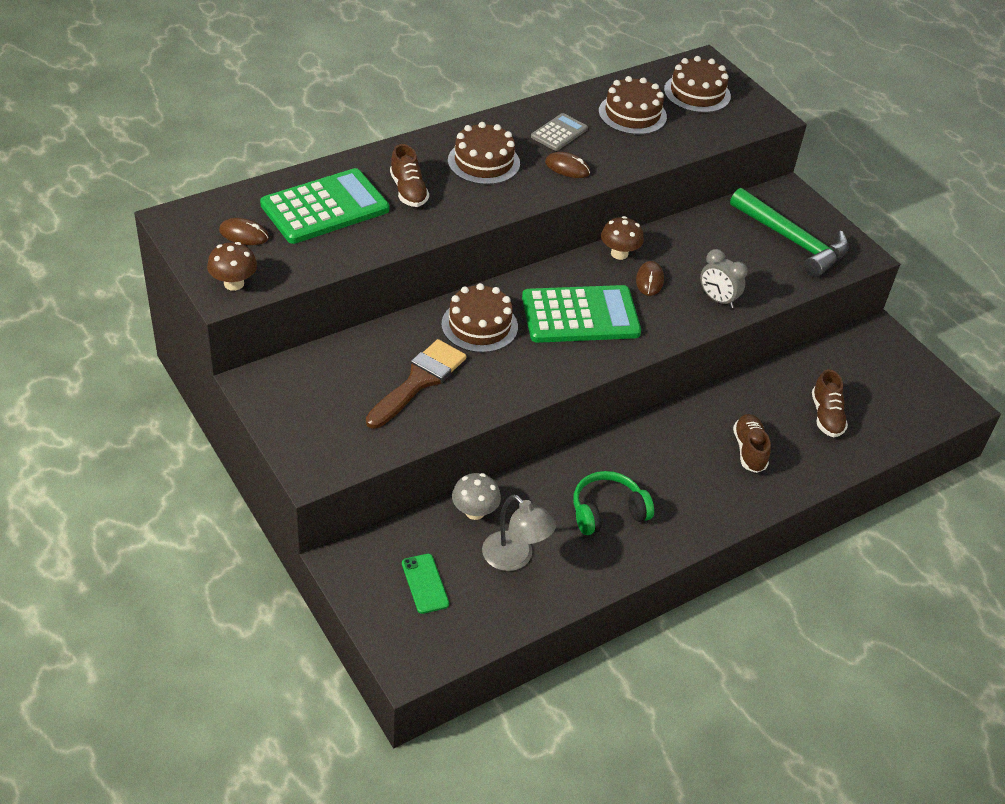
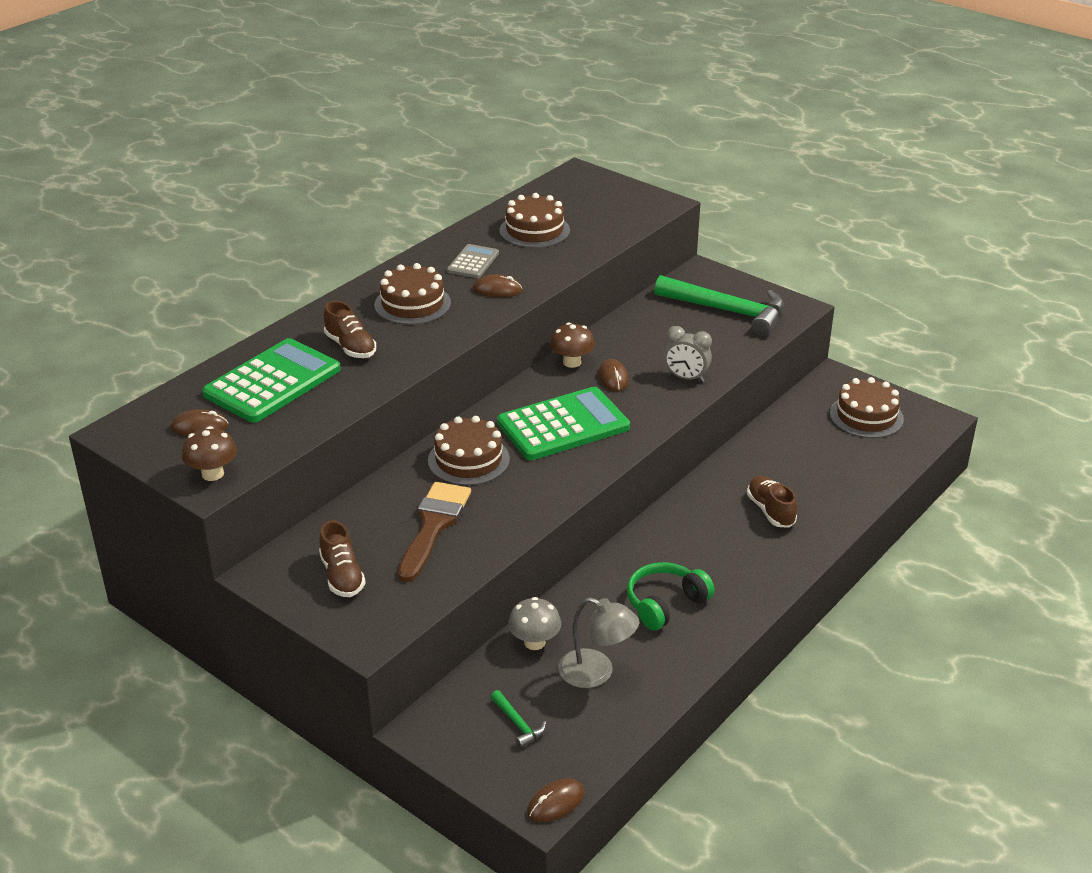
camera: 15 degrees left, 10 degrees down
(423, 667) = (556, 803): none -> brown mouse
(425, 583) = (518, 724): green phone -> green hammer
(697, 93) = (585, 199): brown cake -> brown cake (866, 416)
(826, 416) = (825, 462): brown shoe -> brown shoe (342, 576)

